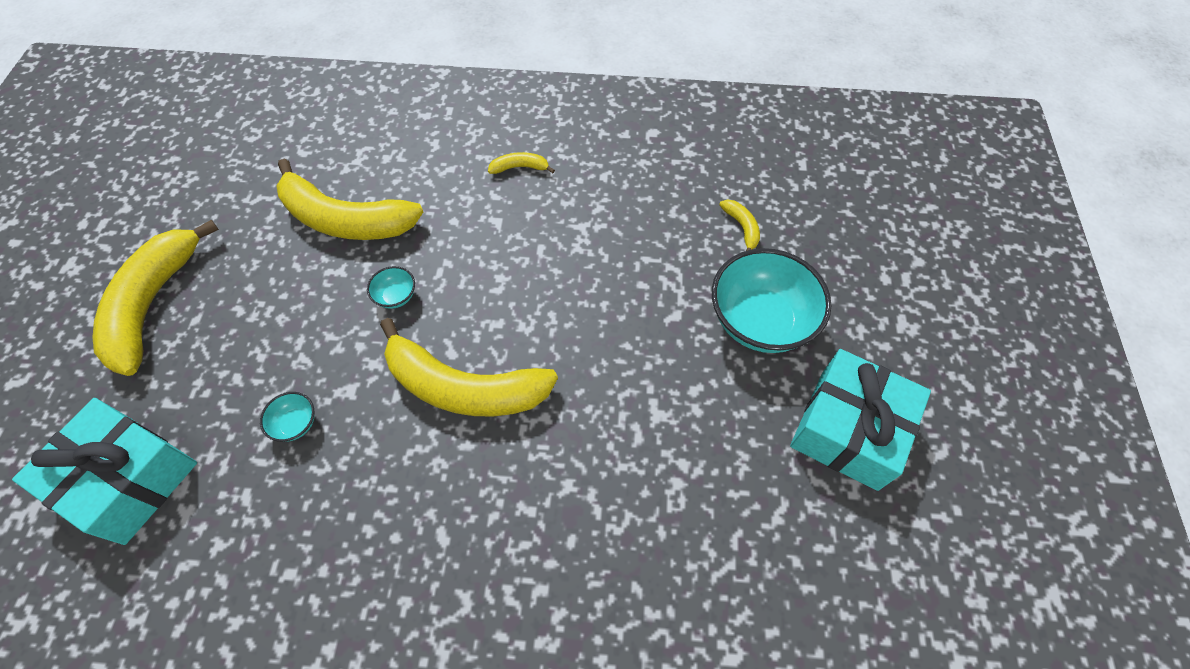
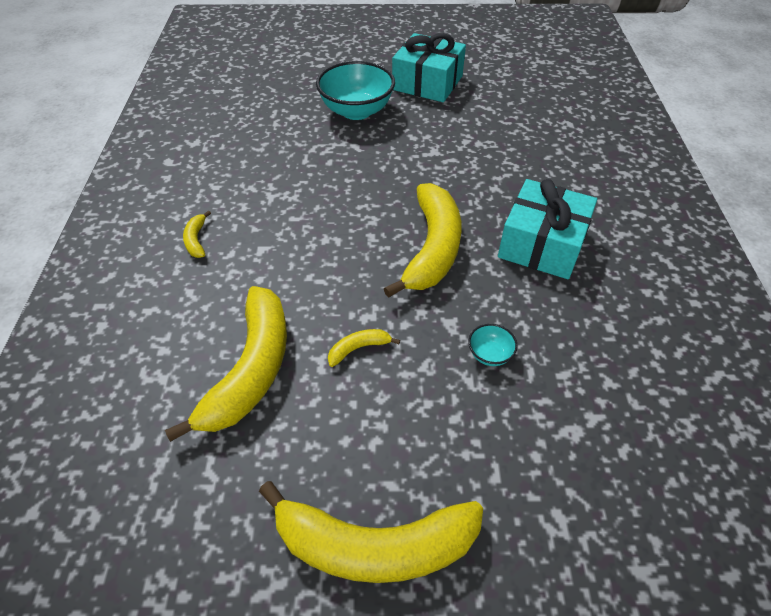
camera: 95 degrees left, 10 degrees down
(128, 479) = (581, 482): turquoise gift -> turquoise gift (542, 244)
(396, 296) = (348, 307): turquoise bowl -> none
(742, 228) = (276, 117): yellow banana -> yellow banana (358, 348)

